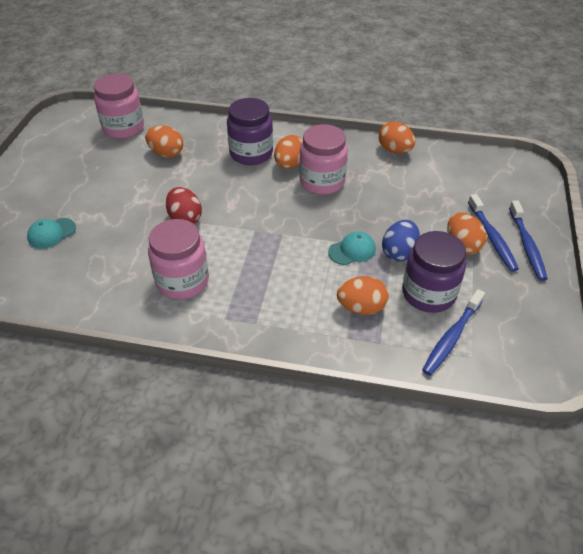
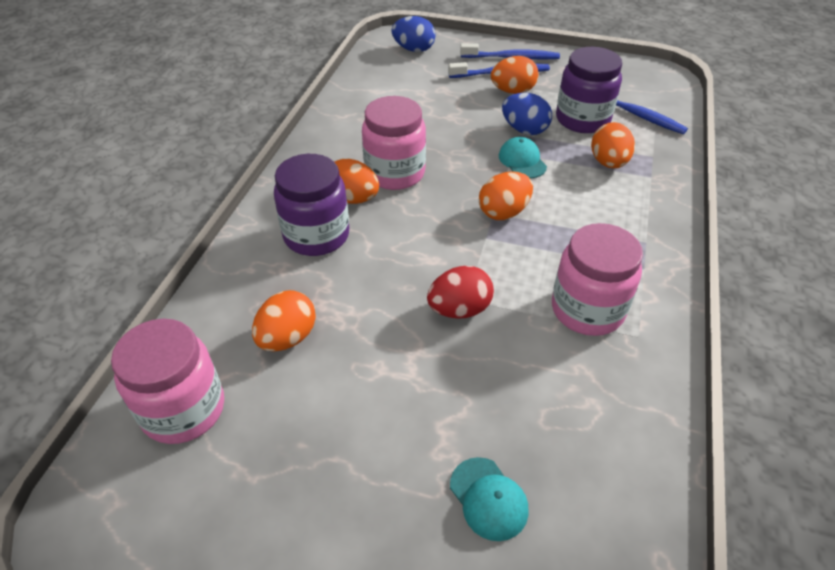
camera: 85 degrees left, 0 degrees up
(395, 150) = (344, 112): orange egg -> orange egg (503, 212)
(511, 180) = (414, 49): none -> blue egg

